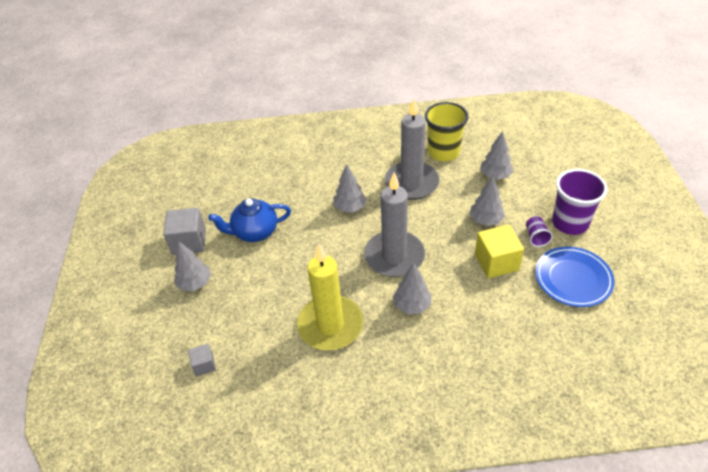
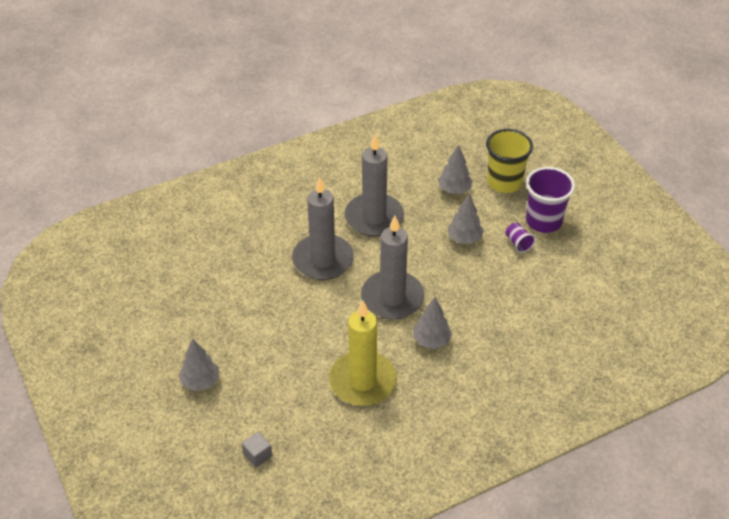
camera: 25 degrees left, 0 degrees up
(189, 242) = (167, 341): grey cube -> none
(255, 232) = (234, 312): blue teapot -> none
(350, 208) = (323, 260): grey tree -> grey candle
(443, 152) = (391, 176): yellow cup -> yellow cup (504, 182)
(496, 262) = (491, 277): yellow cube -> none
(573, 279) = (566, 275): blue plate -> none

